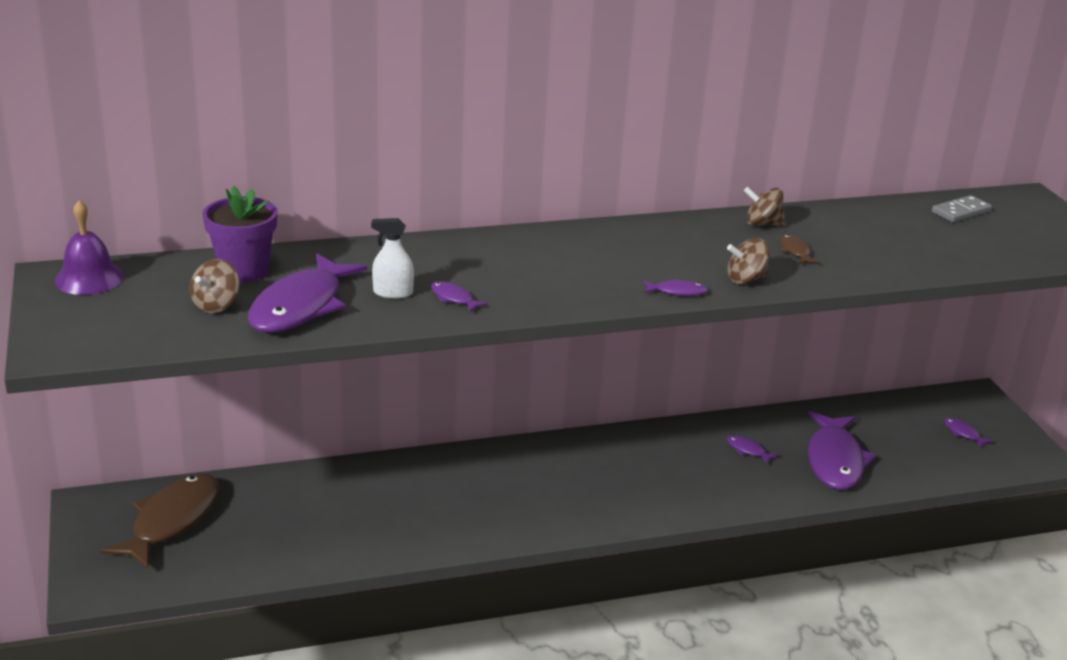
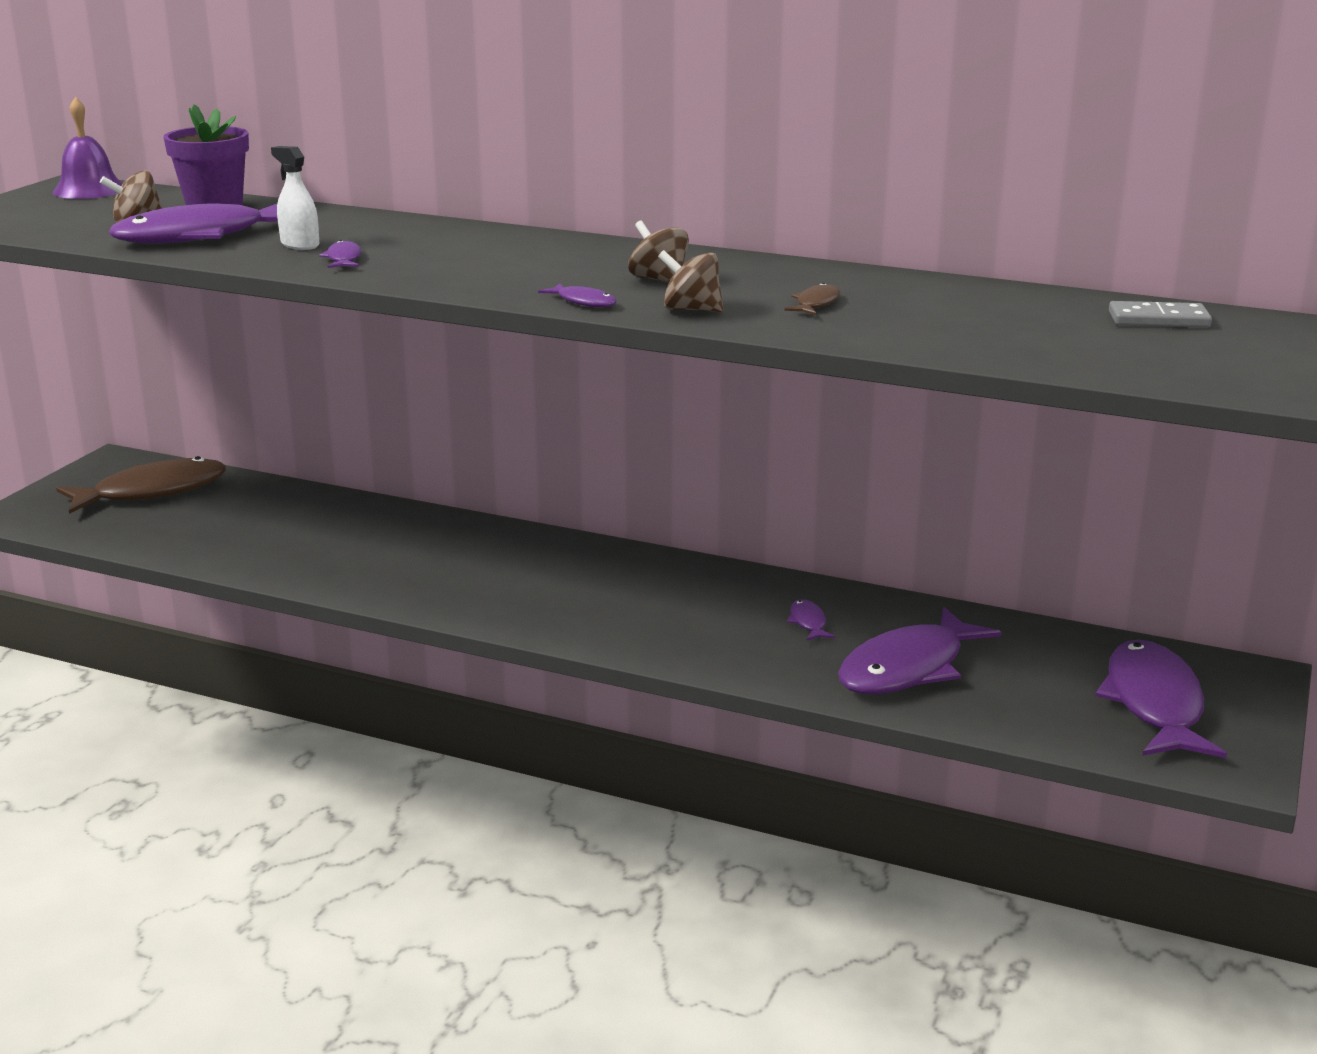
camera: 40 degrees right, 5 degrees down
(762, 224) = (833, 277): brown spinning top -> brown spinning top (658, 280)
(963, 433) = (1154, 704): purple fish -> purple fish, size x2.43

